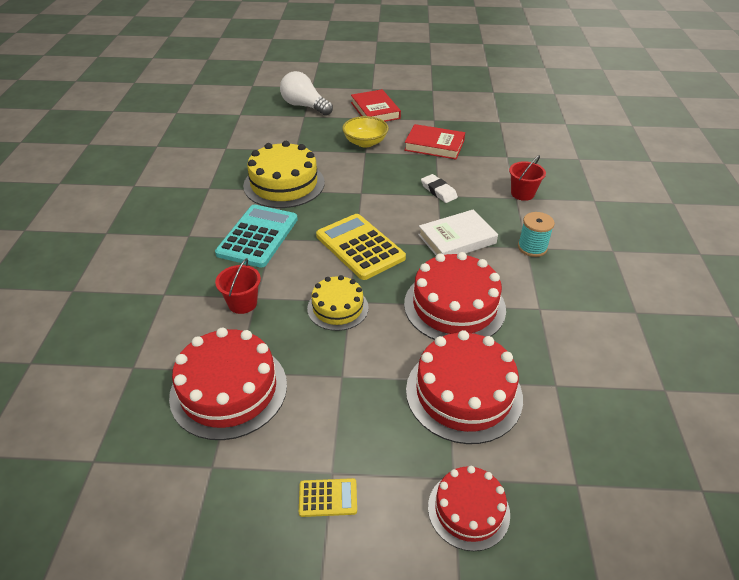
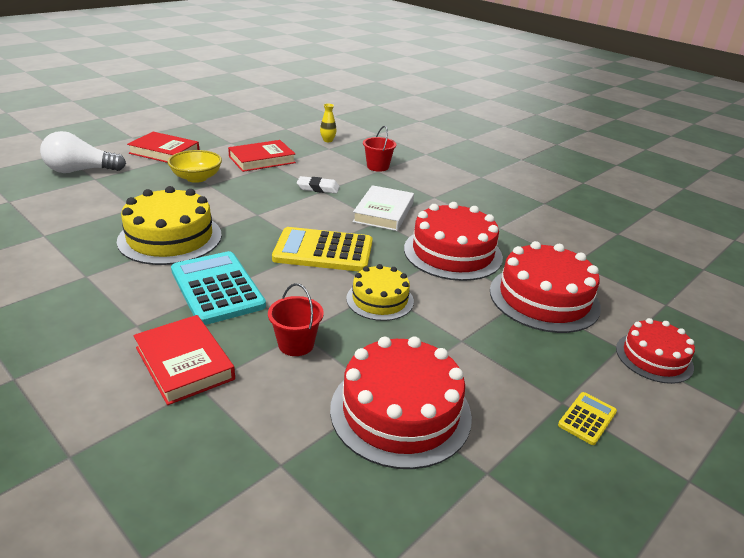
camera: 50 degrees left, 10 degrees down
(176, 275) = (184, 363): none -> red book
(518, 148) = (328, 140): none -> yellow vase
(532, 247) = (437, 195): turquoise spool -> none

